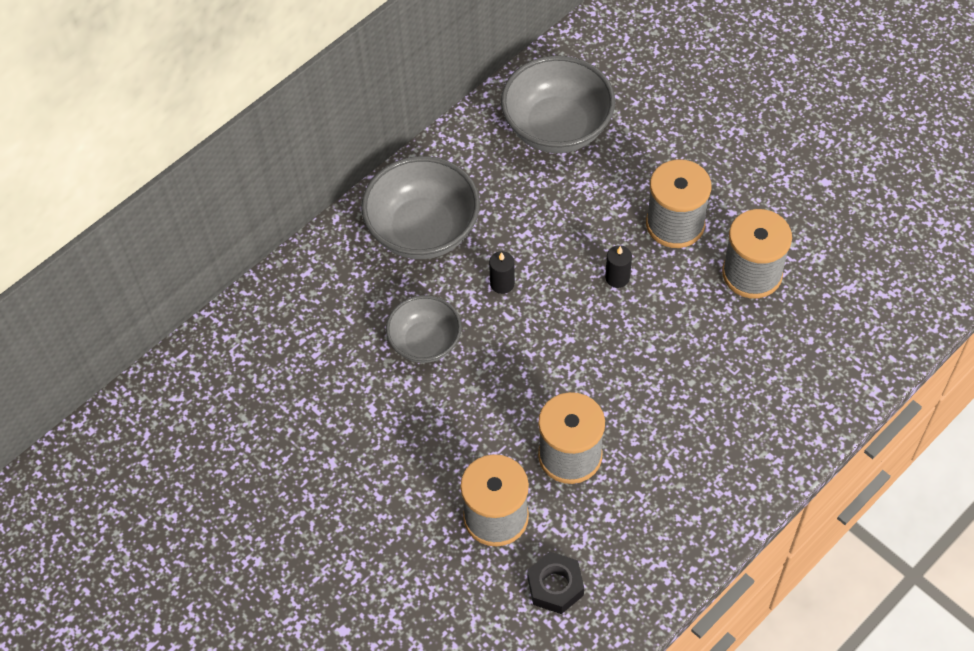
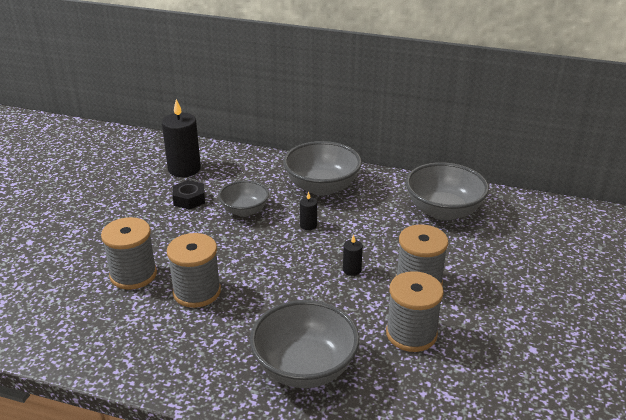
camera: 60 degrees right, 25 degrees down
(267, 380) = (184, 169): none -> black candle
(555, 586) = (90, 316): black nut -> black nut (189, 199)
(752, 393) = (304, 367): none -> grey bowl

